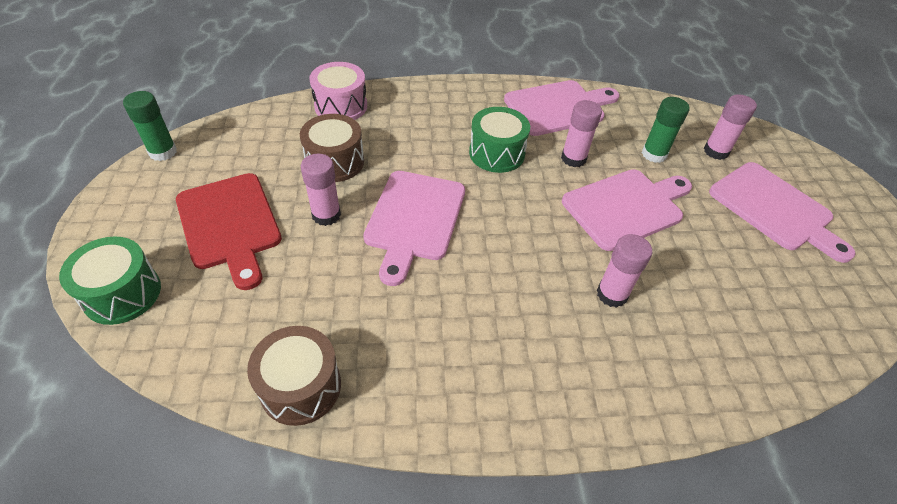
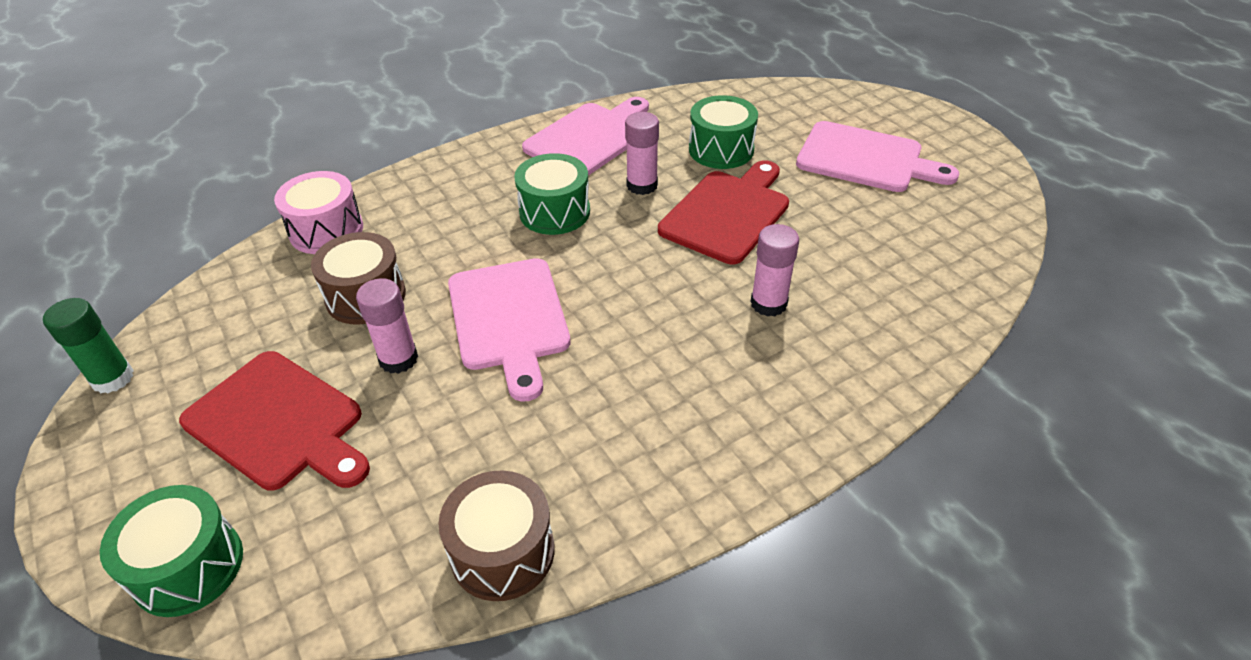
camera: 25 degrees left, 5 degrees down
(626, 207) = (727, 213): pink cutting board -> red cutting board
(654, 154) = (721, 150): green glue stick -> green drum
(716, 151) = (779, 124): pink glue stick -> none

